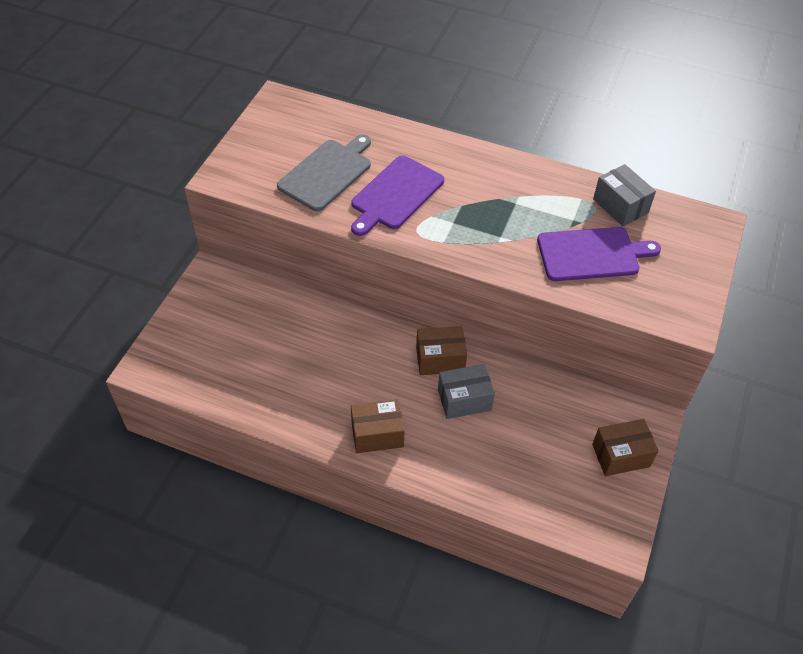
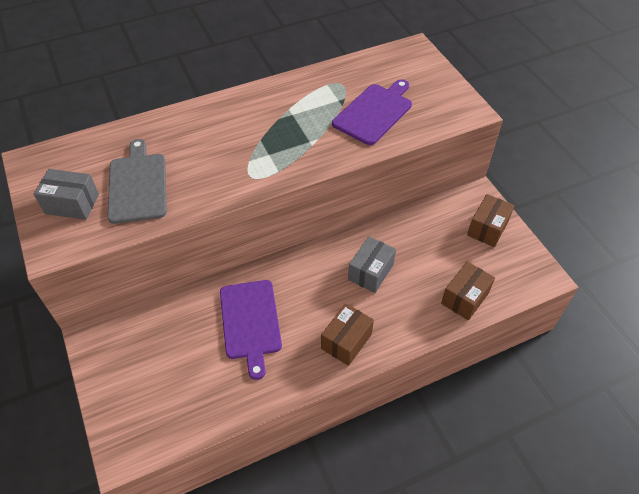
camera: 45 degrees left, 0 degrees up
(395, 195) = (207, 164): purple cutting board -> purple cutting board (250, 322)
(440, 359) = (326, 260): brown box -> brown box (465, 298)
(620, 206) = (354, 73): grey box -> grey box (72, 204)

